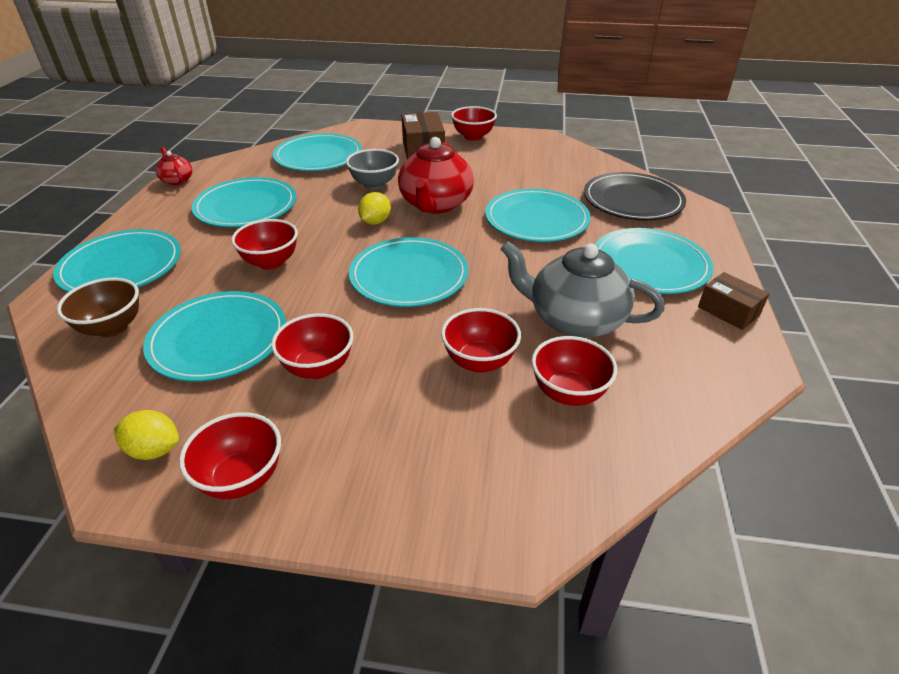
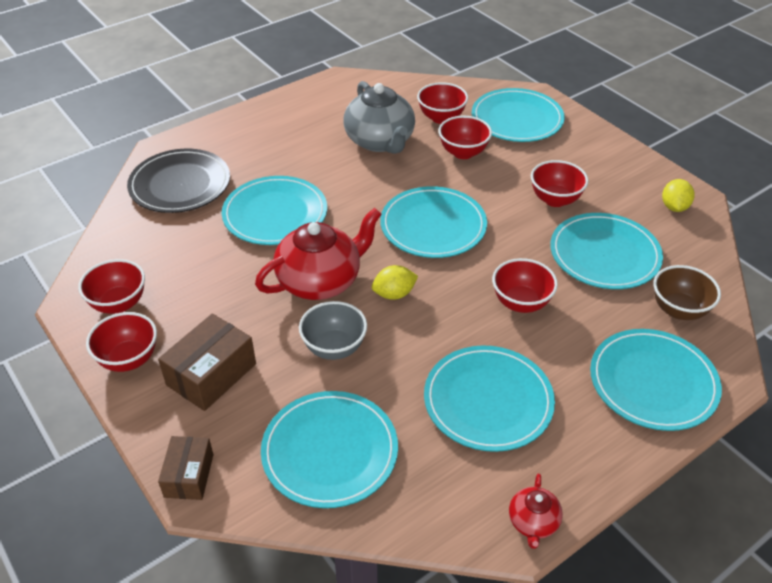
camera: 135 degrees left, 5 degrees up
(154, 450) = (674, 207): yellow lemon -> yellow lemon turned 45 degrees clockwise
(242, 478) = (634, 171): red bowl -> red bowl (119, 304)
(650, 264) = (277, 140): turquoise plate -> turquoise plate (517, 119)
(728, 311) = (296, 99): brown box -> brown box (189, 475)

